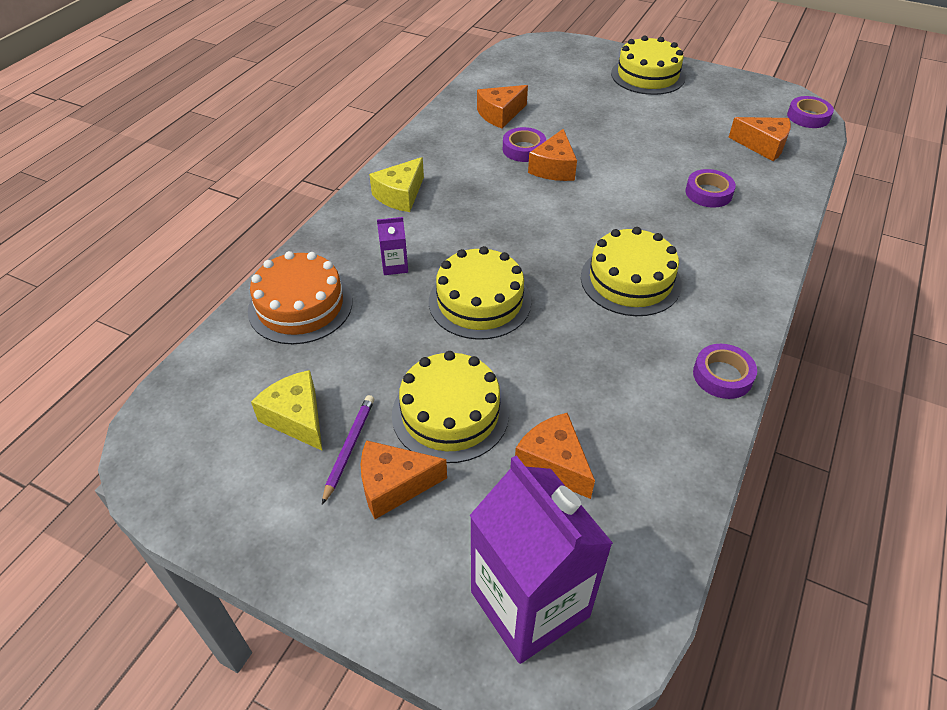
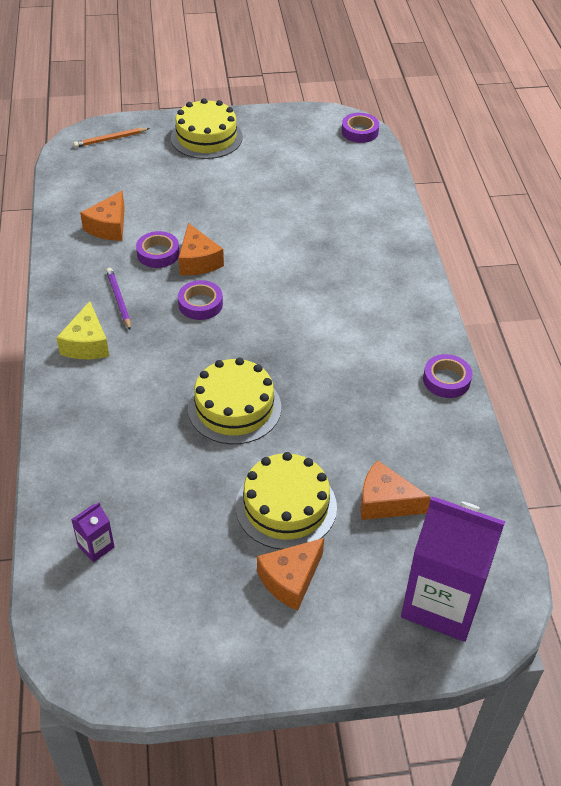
camera: 35 degrees left, 0 degrees up
(297, 418) = (173, 573): yellow cheese -> none
(300, 306) = (90, 484): orange cake -> none
(349, 448) = (234, 572): purple pencil -> purple pencil (119, 300)
(394, 266) = (139, 410): purple carton -> purple carton (96, 546)
(560, 51) = (110, 139): none -> orange pencil
(630, 280) = (332, 335): yellow cake -> none
(708, 193) = (334, 233): purple tape -> purple tape (200, 304)
(763, 146) = (345, 173): orange cheese -> none

